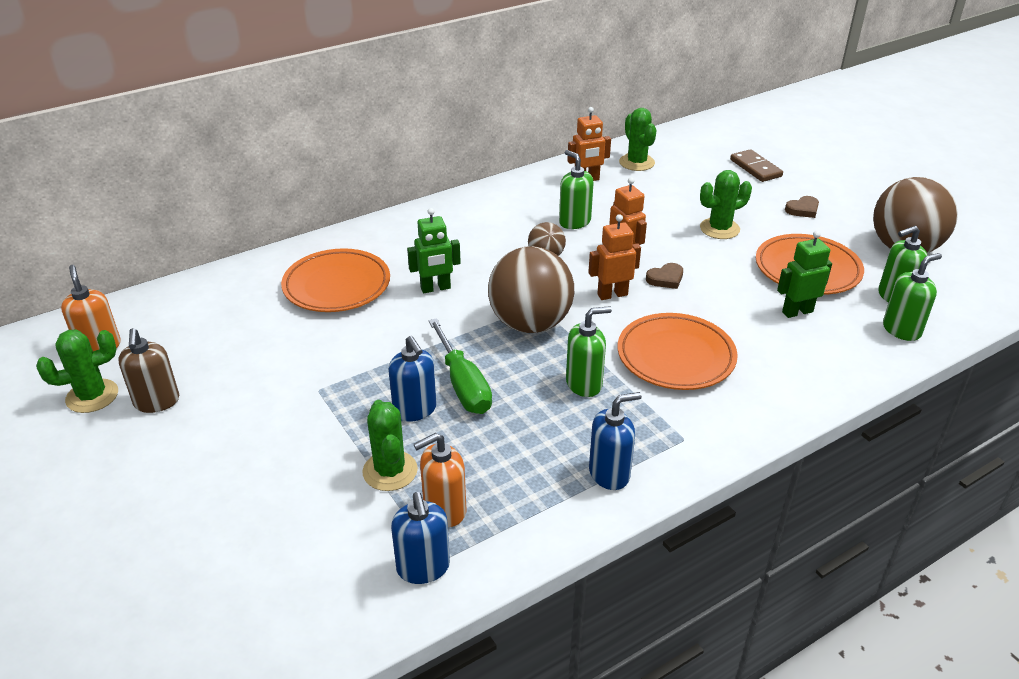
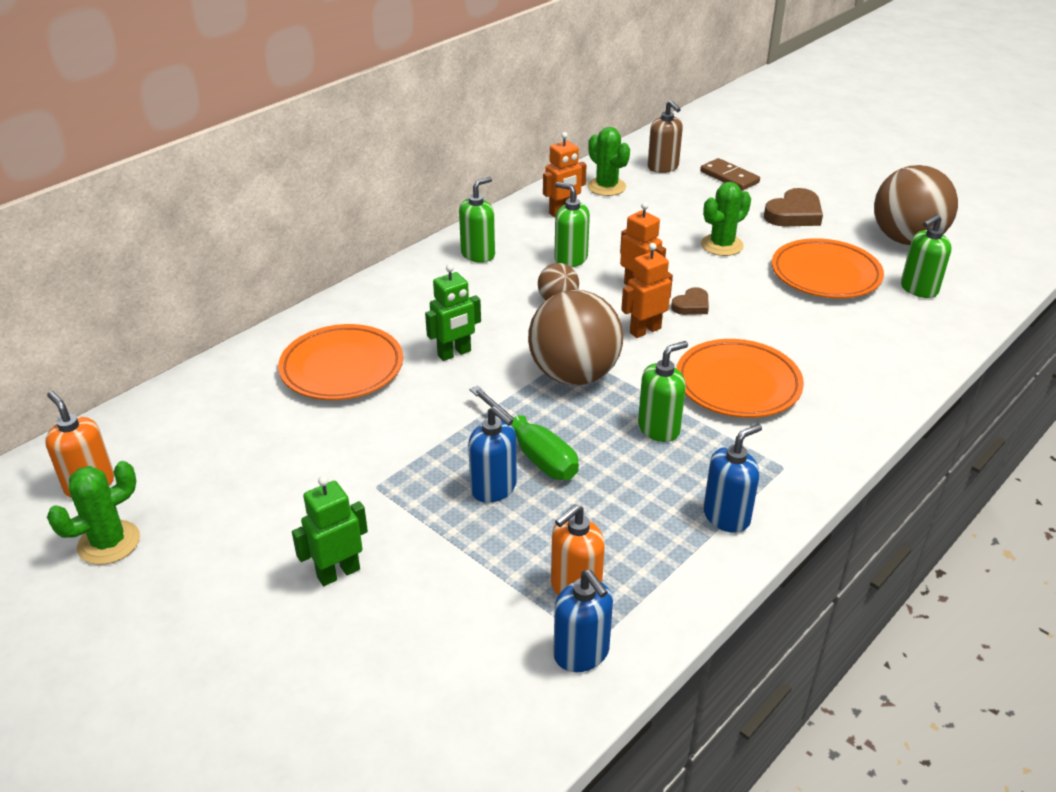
camera: 15 degrees left, 0 degrees up
(157, 402) = (192, 535): brown soap dispenser -> brown soap dispenser (663, 167)
(390, 471) = (497, 559): green cactus -> none
(797, 312) = (834, 319): green robot -> green robot (338, 573)
(803, 209) = (794, 214): brown heart -> brown heart, size x1.72
(901, 330) = (939, 321): green soap dispenser -> green soap dispenser (478, 254)

